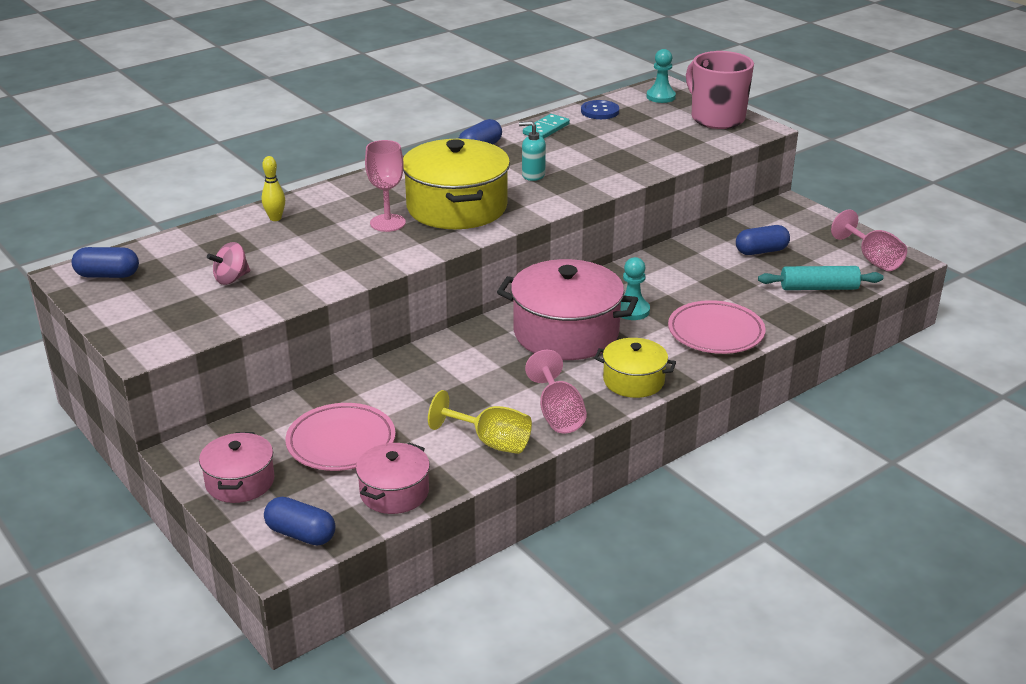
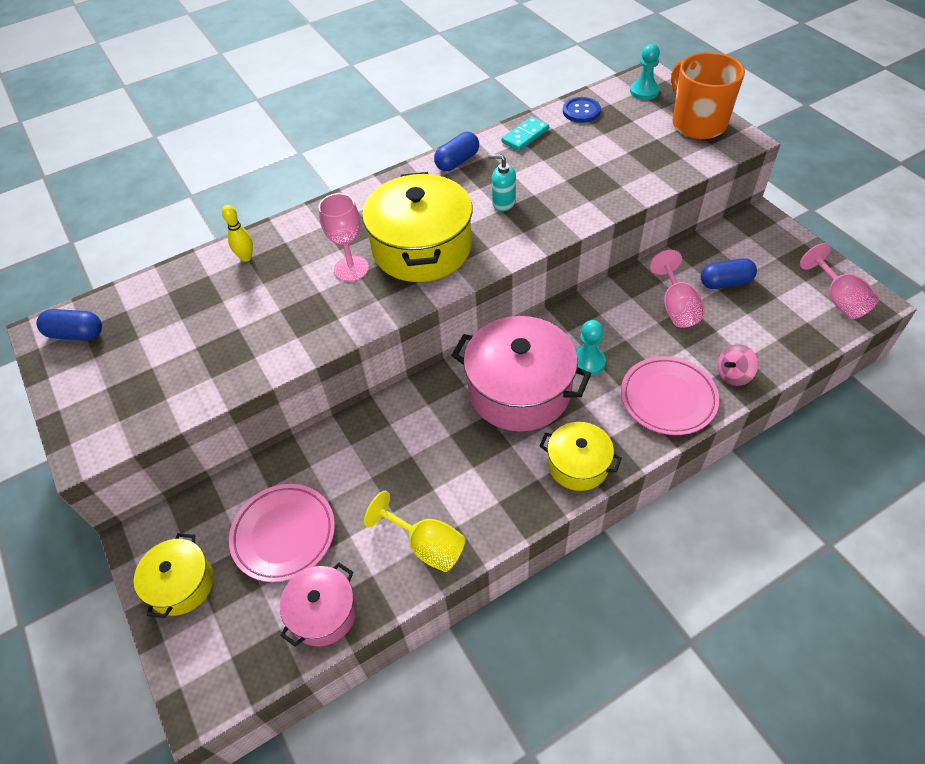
camera: 10 degrees right, 20 degrees up
(231, 279) = (188, 345): pink spinning top -> pink spinning top (733, 375)
(240, 482) = (181, 584): pink pot -> yellow pot
(301, 534) = (225, 667): blue capsule -> none
(558, 414) = (497, 509): pink goblet -> pink goblet (676, 307)
(716, 118) = (697, 123): pink mug -> orange mug
(818, 288) = (779, 338): turquoise rolling pin -> none

